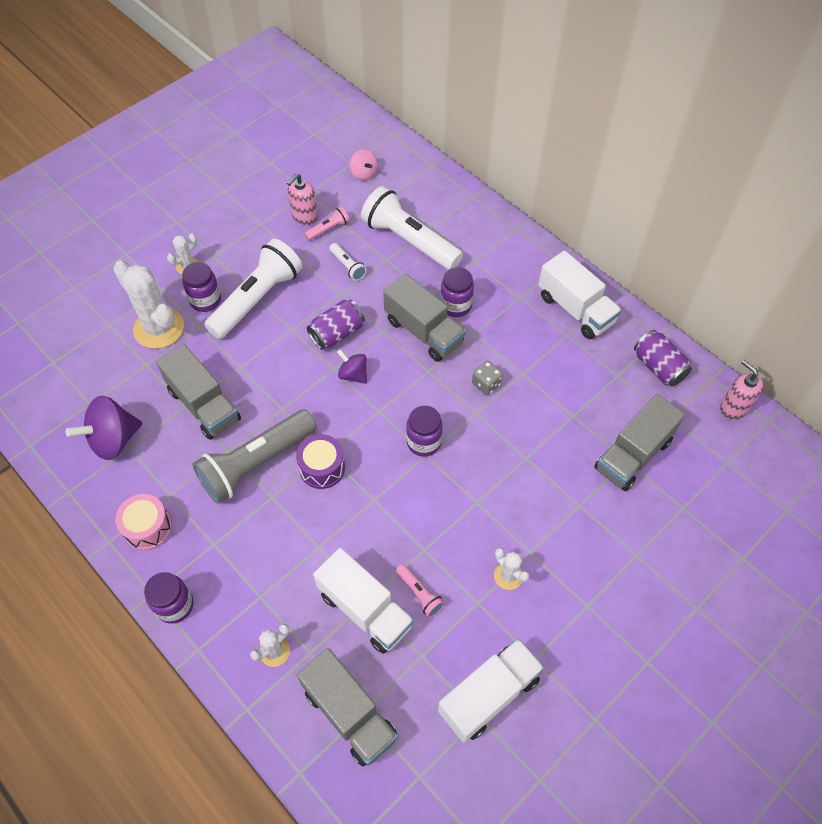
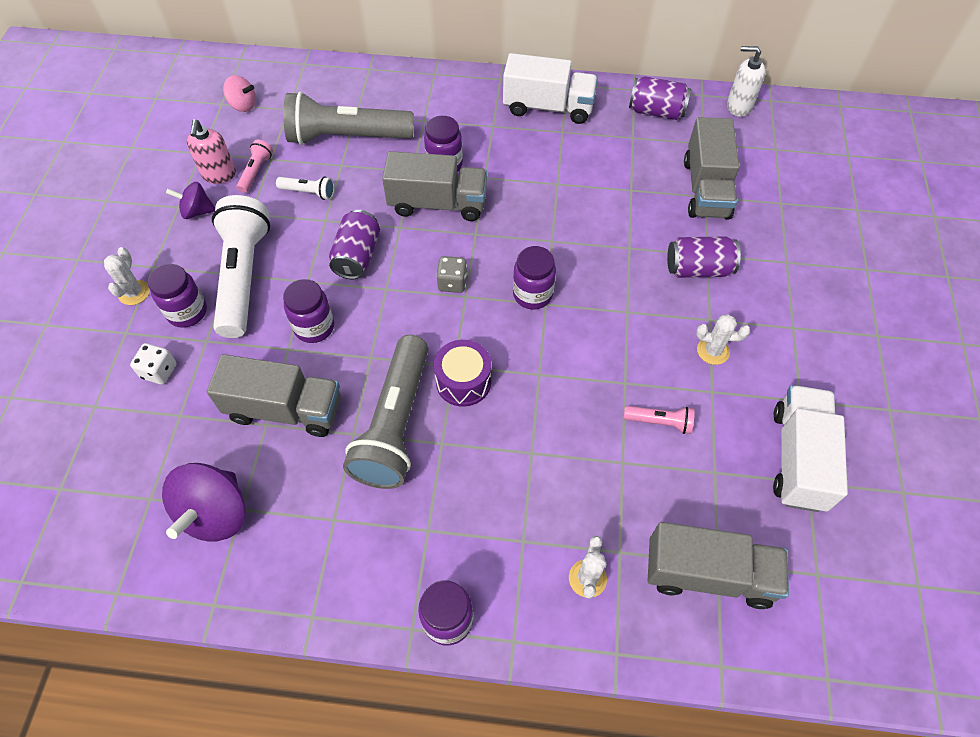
camera: 40 degrees left, 0 degrees up
(148, 528) = (342, 569): pink drum -> none
(159, 328) = (159, 371): white cactus -> white dice
(267, 363) = (314, 327): none -> purple jar
(353, 374) = (409, 281): purple spinning top -> purple spinning top (197, 211)
(365, 609) = (628, 473): white truck -> none
(409, 241) = (347, 137): white flashlight -> grey flashlight
(486, 384) = (536, 211): grey dice -> grey dice (452, 283)
(561, 510) = (698, 269): none -> purple can
(733, 407) = (738, 106): pink soap dispenser -> white soap dispenser

